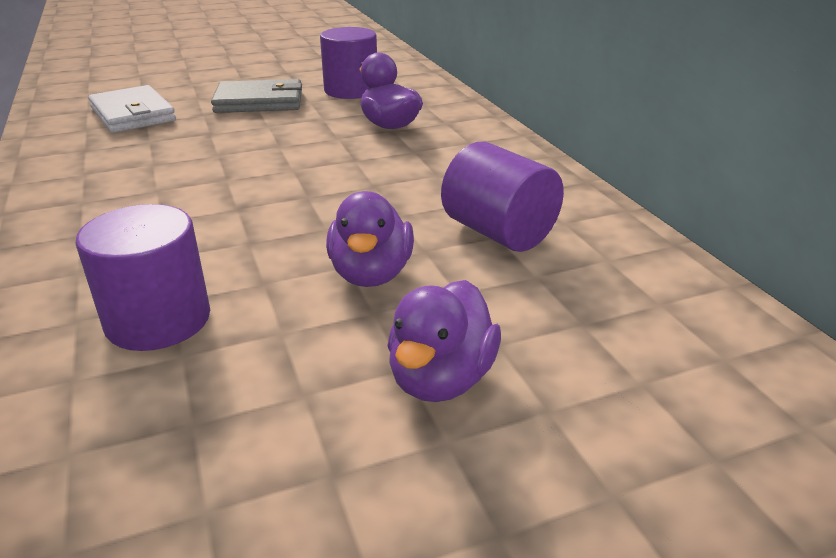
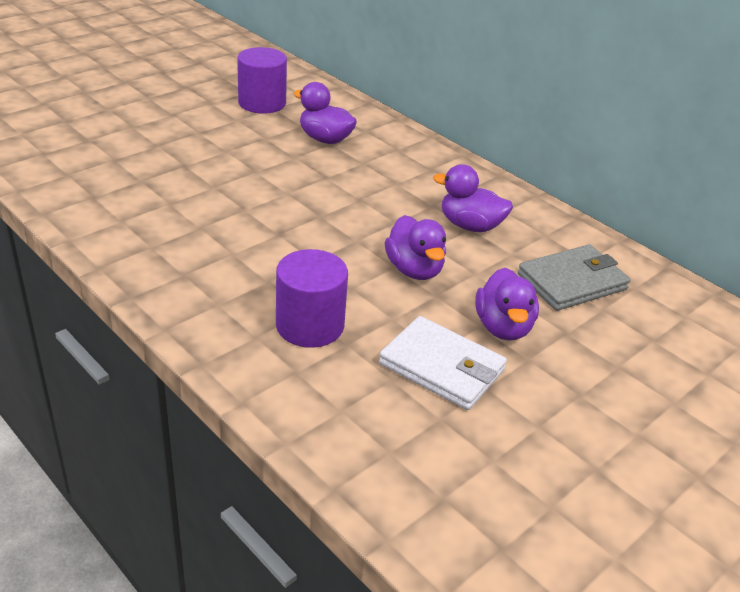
camera: 25 degrees left, 5 degrees up
(133, 114) = (93, 152): white wallet -> white wallet (442, 367)
(259, 102) = (194, 125): grey wallet -> grey wallet (572, 282)
(498, 233) = (470, 226): purple cylinder -> purple duck

